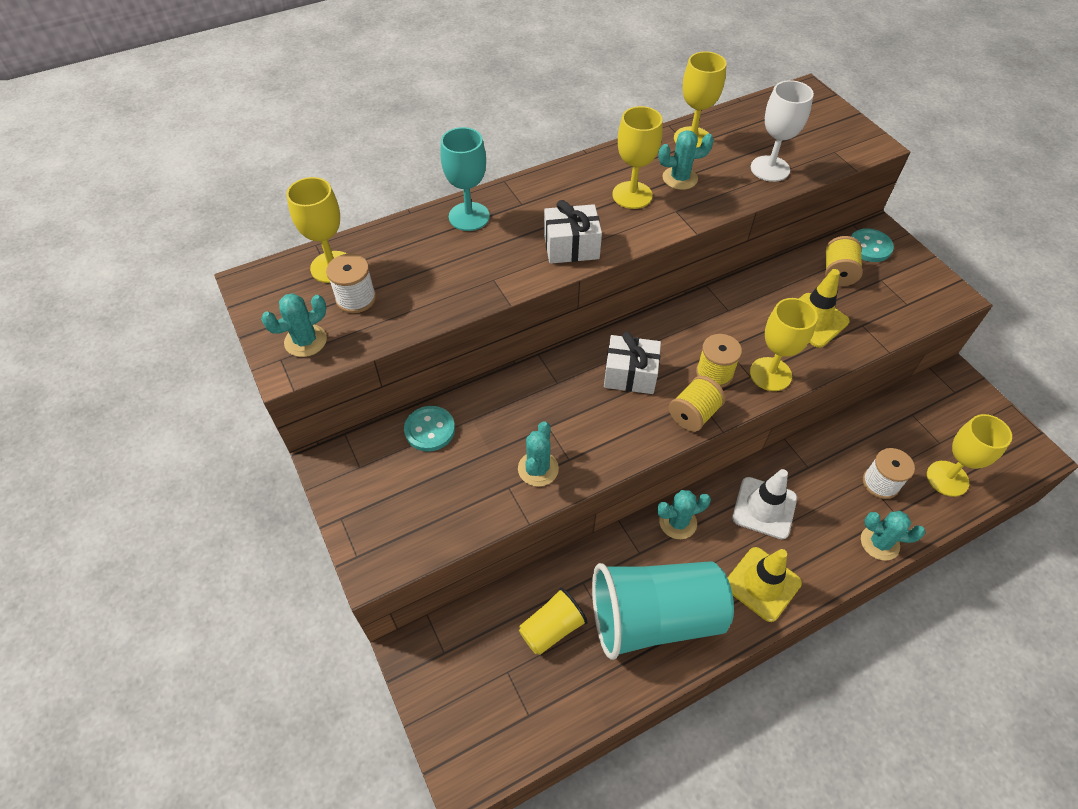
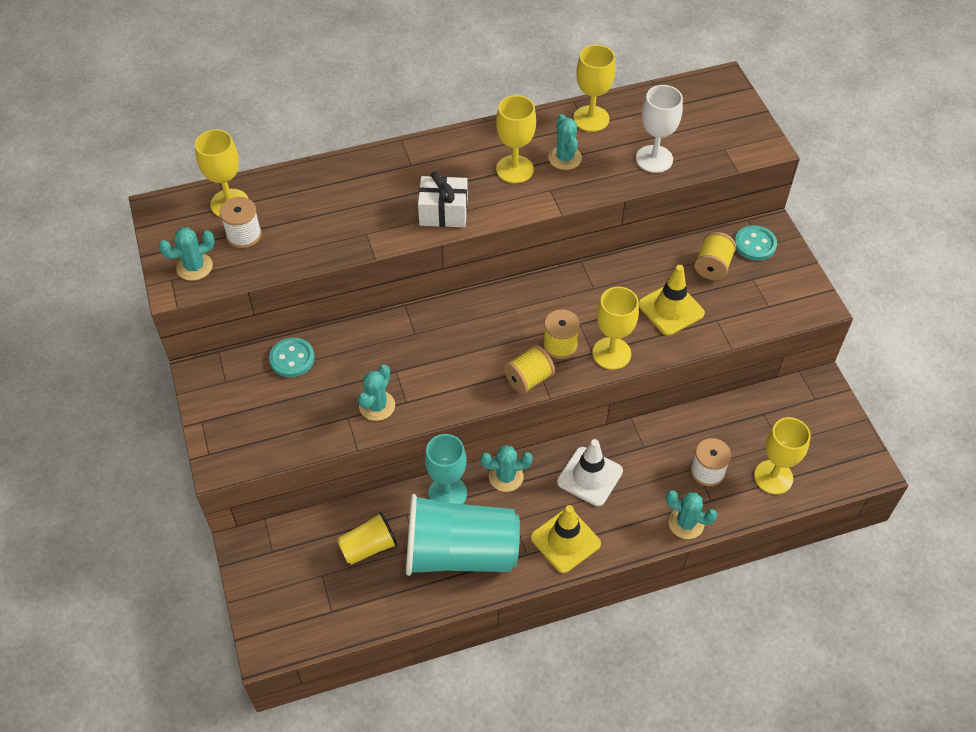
camera: 10 degrees right, 0 degrees up
(469, 216) = (360, 171): turquoise goblet -> turquoise goblet (447, 493)
(630, 375) = (482, 336): white gift -> none
(680, 178) = (565, 158): turquoise cactus -> turquoise cactus turned 75 degrees clockwise

